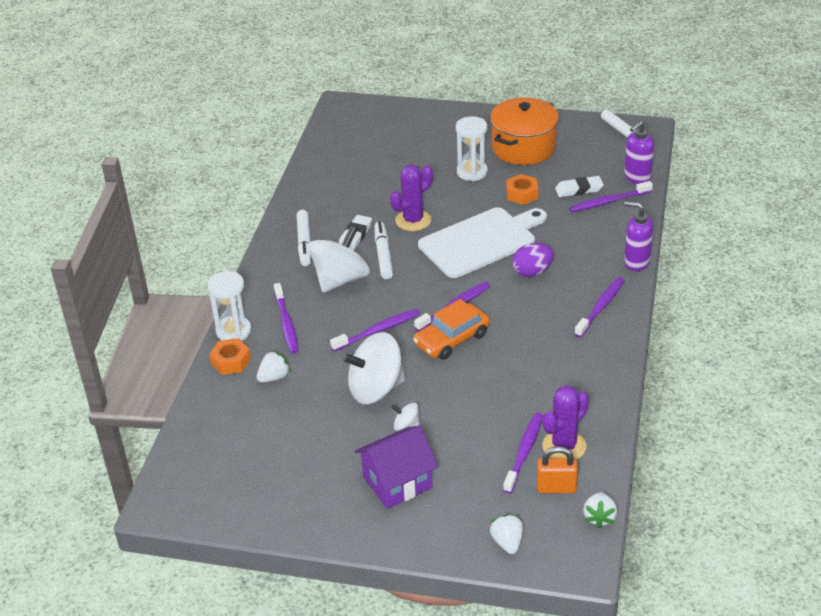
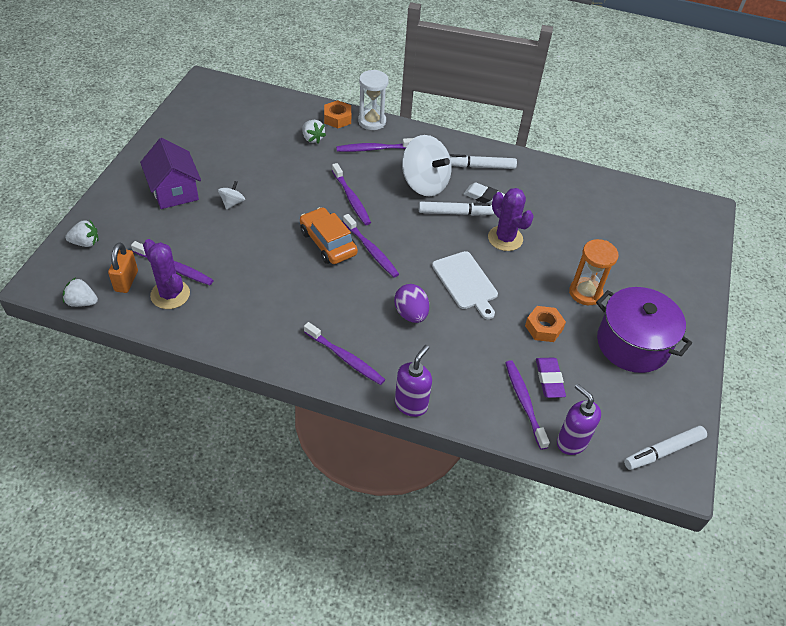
camera: 90 degrees right, 10 degrees up
(376, 389) = (280, 190): white spinning top -> none
(472, 172) = (585, 293): white hourglass -> orange hourglass
(480, 241) = (466, 282): white cutting board -> white cutting board, size x0.64
(524, 148) = (632, 344): orange pot -> purple pot
(579, 189) = (549, 379): white eraser -> purple eraser

